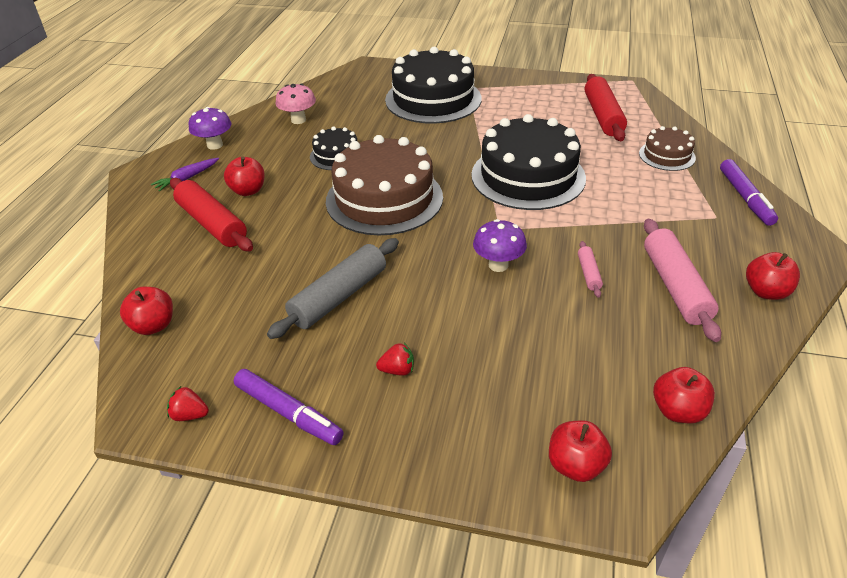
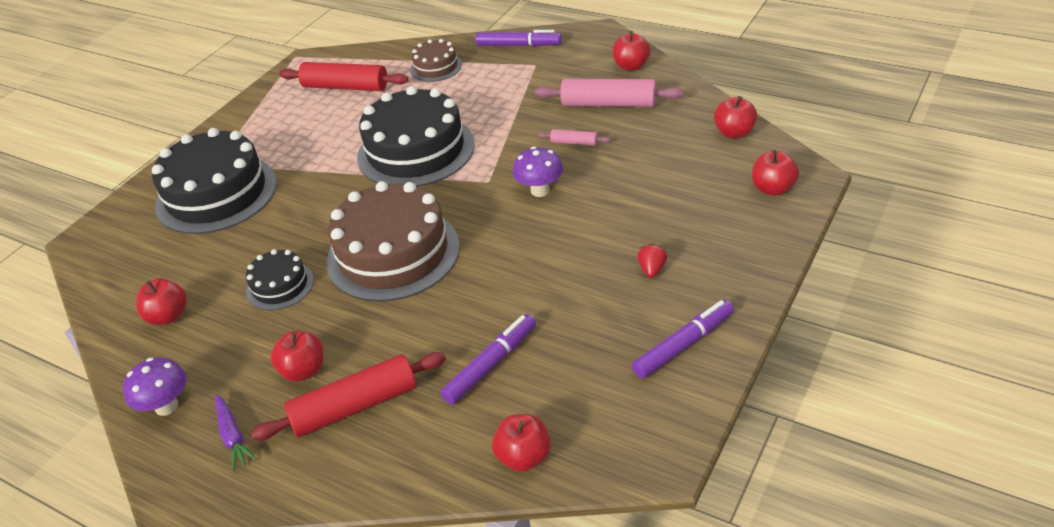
camera: 70 degrees left, 0 degrees up
(190, 415) = (668, 419): red strawberry -> none
(256, 284) = (490, 365): none -> purple marker
(298, 120) = (168, 316): pink mushroom -> red apple
(339, 297) = (539, 300): grey rolling pin -> none

